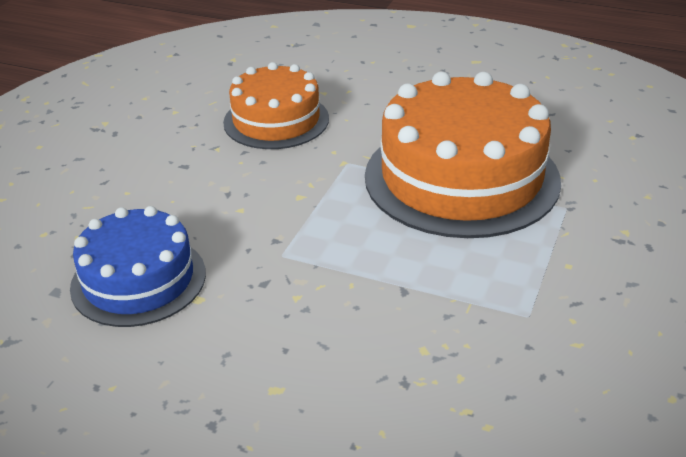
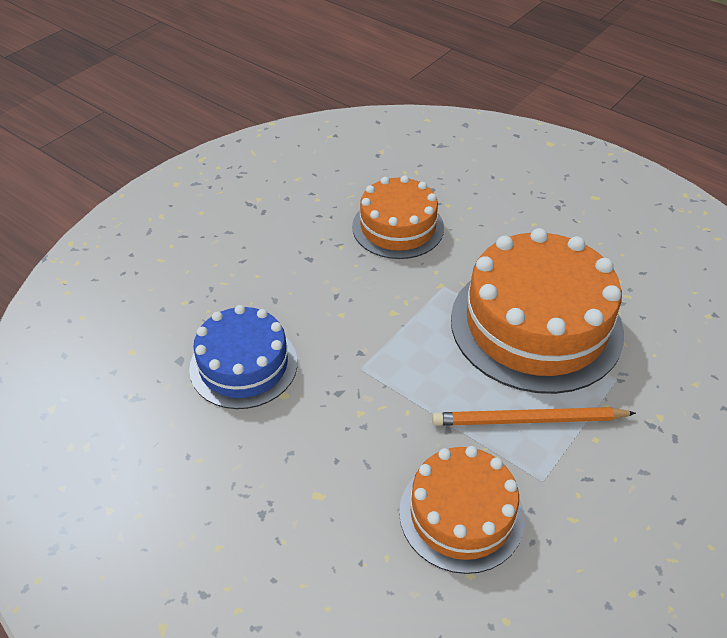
camera: 15 degrees right, 10 degrees up
(452, 368) = (461, 514): none -> orange cake
(489, 263) = (528, 420): none -> orange pencil

